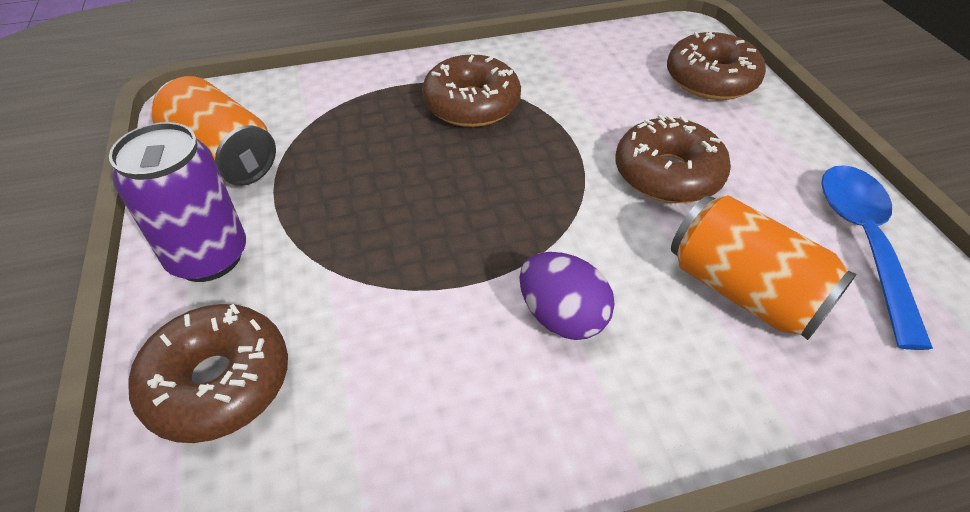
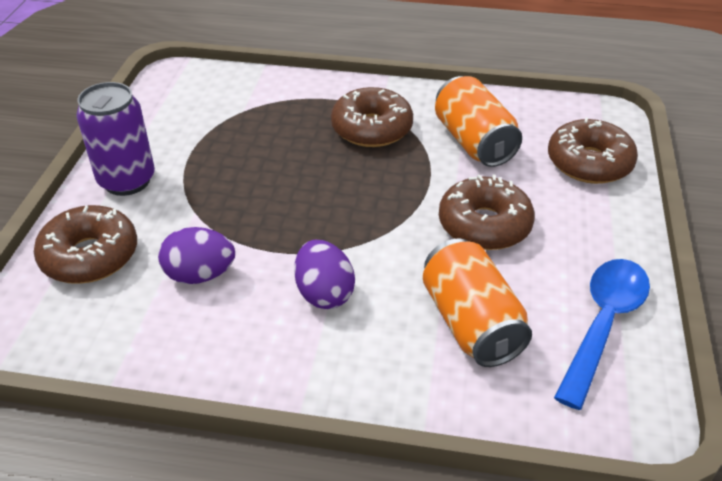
camera: 25 degrees right, 5 degrees down
(224, 157) = (174, 118): orange can -> orange can (473, 142)
(392, 352) = (200, 275): none -> purple egg

